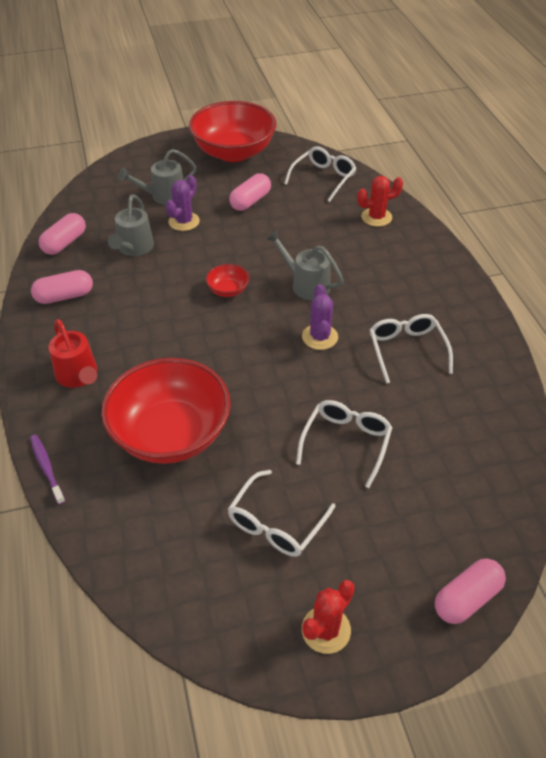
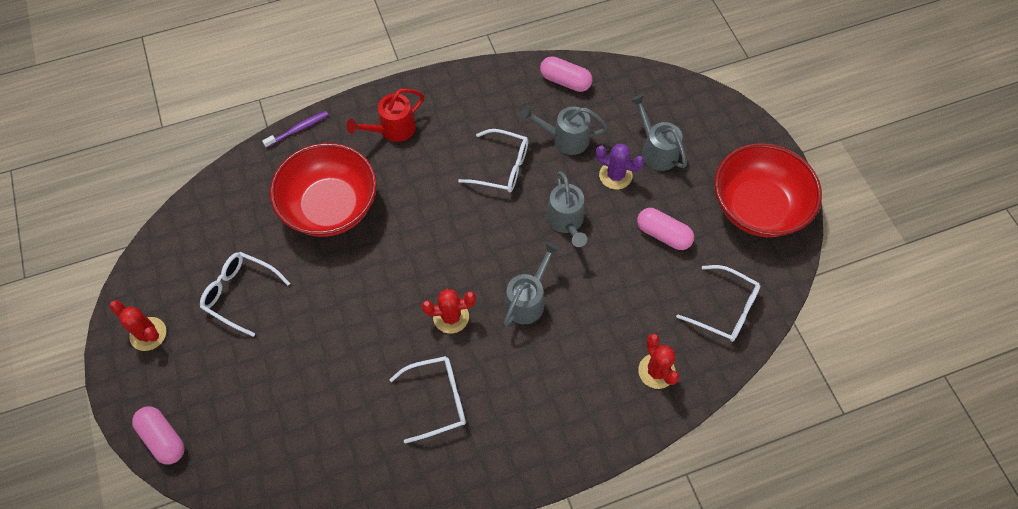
camera: 85 degrees right, 15 degrees up
(64, 296) = (490, 98): pink capsule -> none
(227, 255) = (566, 222): none -> grey watering can
(228, 290) = (511, 229): red bowl -> none
(320, 337) = (451, 317): purple cactus -> red cactus
(346, 443) = (320, 344): white glasses -> white glasses (501, 167)

